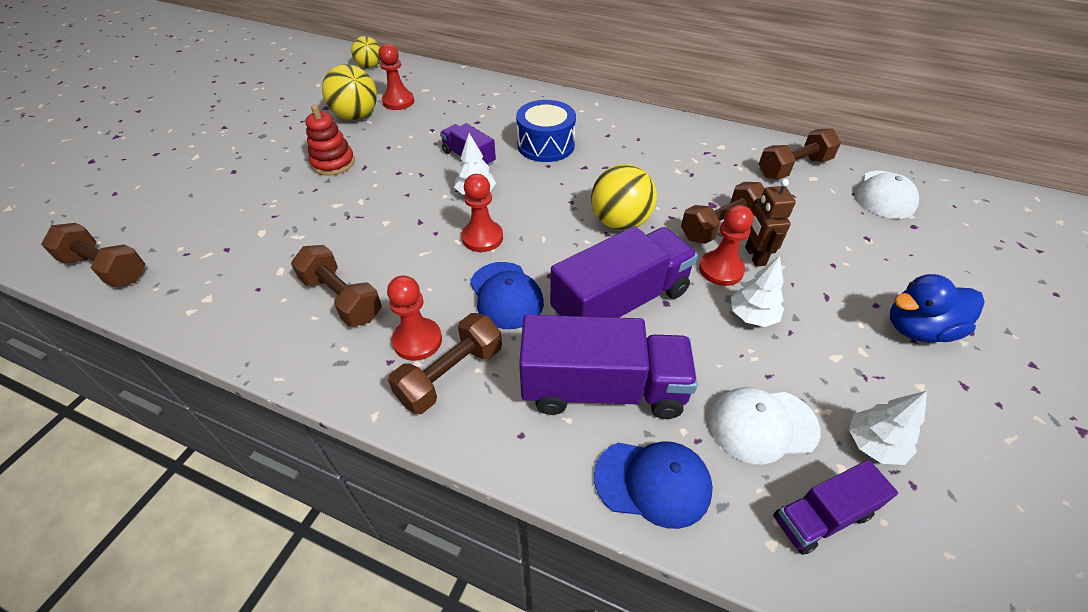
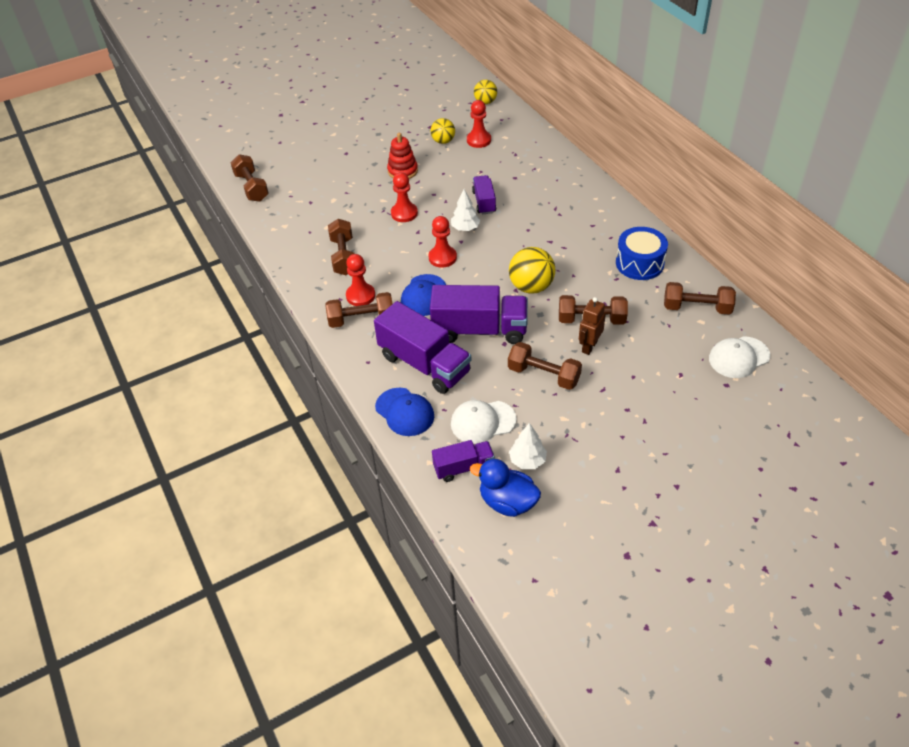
camera: 40 degrees right, 0 degrees up
(356, 116) = (443, 141): yellow ball -> yellow ball, size x0.64
(546, 145) = (542, 214): blue drum -> blue drum (639, 263)
(721, 270) = (558, 343): red pawn -> red pawn (404, 213)
(752, 316) = (543, 375): white tree -> brown dumbbell
(762, 425) = (482, 422): white cap -> white cap turned 45 degrees counterclockwise
(821, 516) = (463, 467): purple truck -> purple truck turned 150 degrees clockwise
(918, 329) = (633, 433): blue duck -> blue duck (507, 502)

